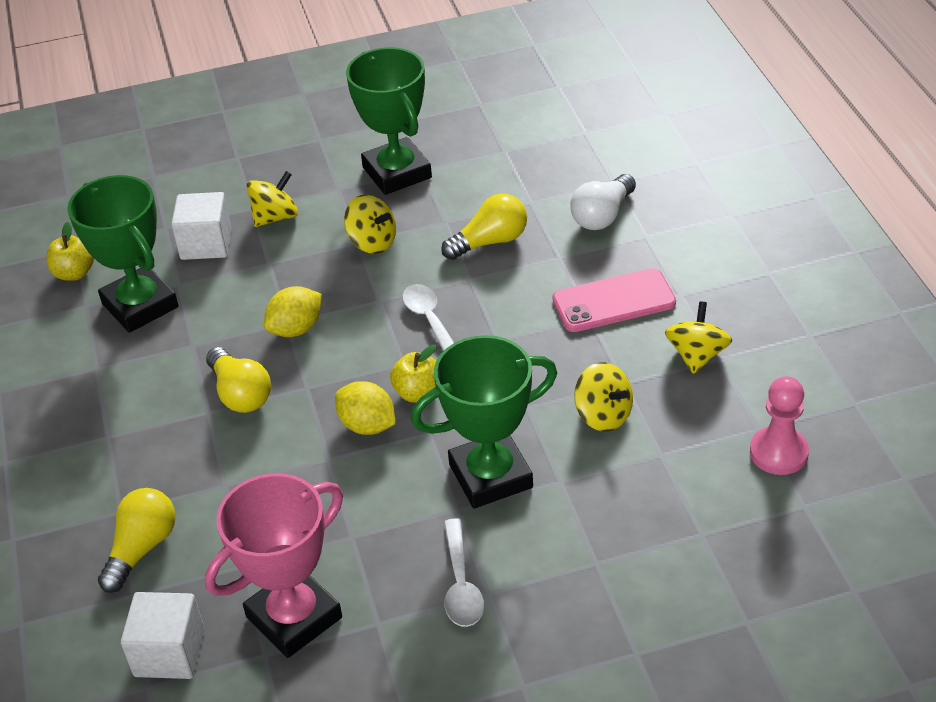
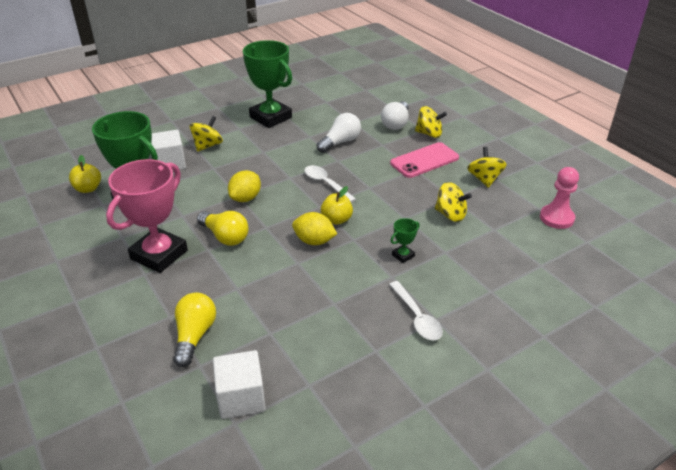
camera: 20 degrees left, 5 degrees down
(294, 617) = (319, 358): pink trophy -> pink trophy (159, 254)
(372, 242) = (272, 150): yellow spinning top -> yellow spinning top (429, 134)
(490, 242) = (340, 142): yellow light bulb -> white light bulb
(490, 476) = (403, 255): green trophy -> green trophy, size x0.41

